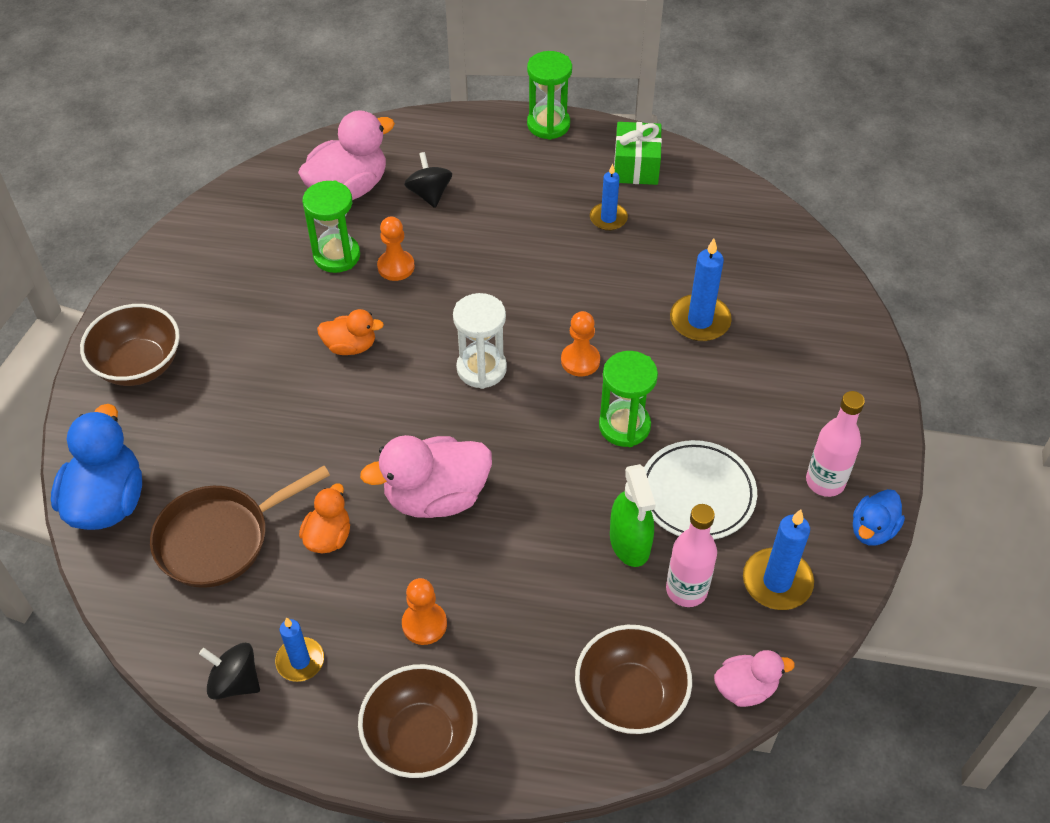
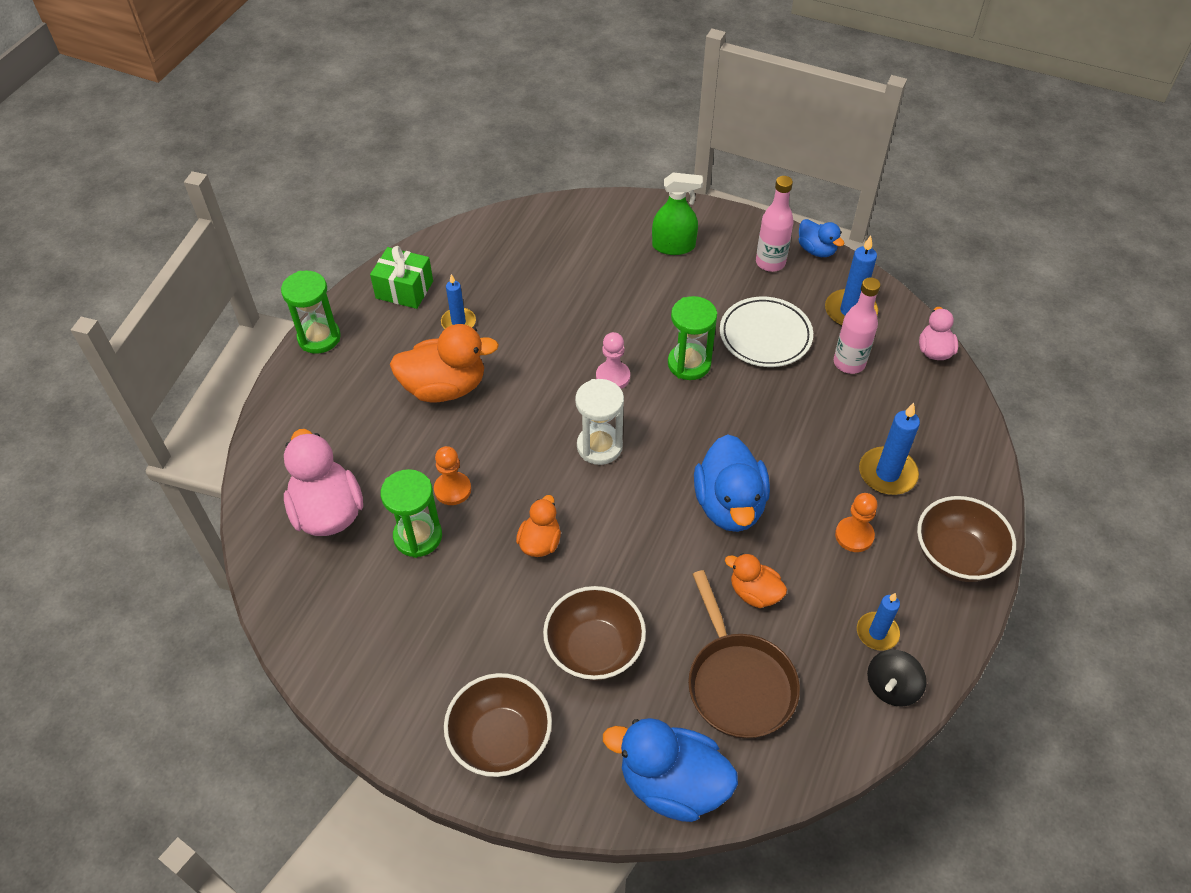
camera: 75 degrees left, 0 degrees up
(429, 194) = (367, 446): black spinning top -> none
(436, 497) = (729, 505): pink duck -> blue duck
(518, 230) = (445, 387): none -> orange duck
(580, 361) = (613, 377): orange pawn -> pink pawn
(630, 543) = (801, 386): green spray bottle -> green spray bottle (673, 246)
(630, 696) = (934, 417): brown bowl -> brown bowl (594, 649)
(700, 321) = (596, 292): blue candle -> blue candle (887, 473)

